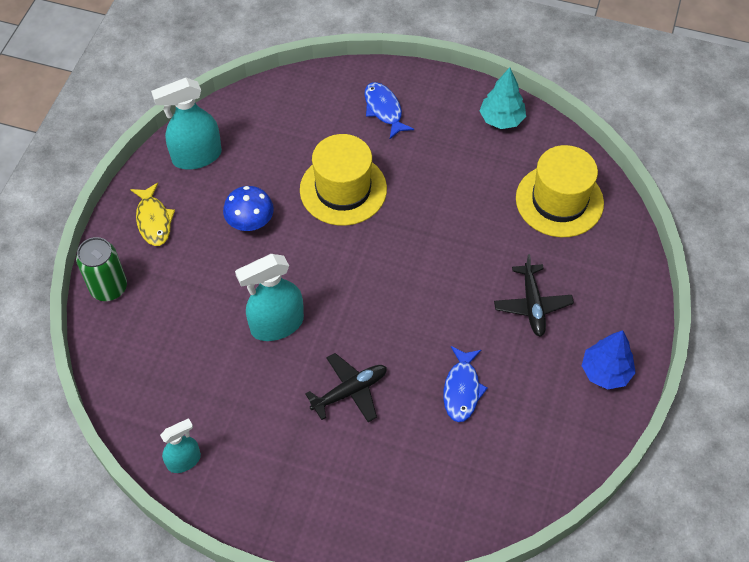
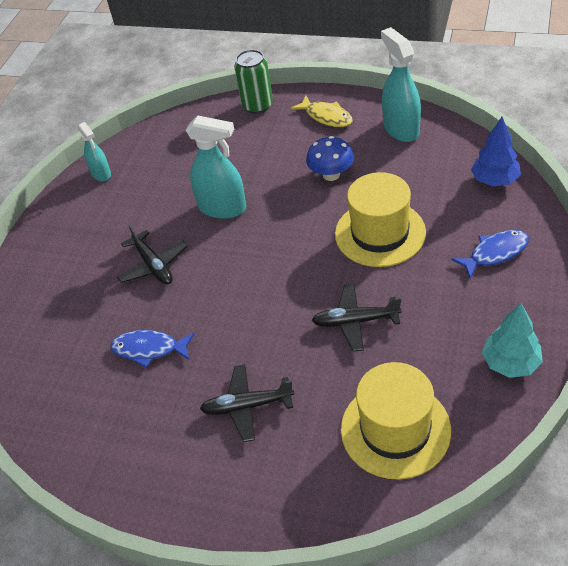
camera: 95 degrees right, 10 degrees down
(154, 220) = (326, 117): yellow fish -> yellow fish turned 120 degrees counterclockwise
(276, 325) = (222, 208): turquoise spray bottle -> turquoise spray bottle turned 135 degrees clockwise
(447, 218) = (355, 321): none -> black plane
(605, 372) = (161, 482): blue tree -> blue tree (495, 180)

